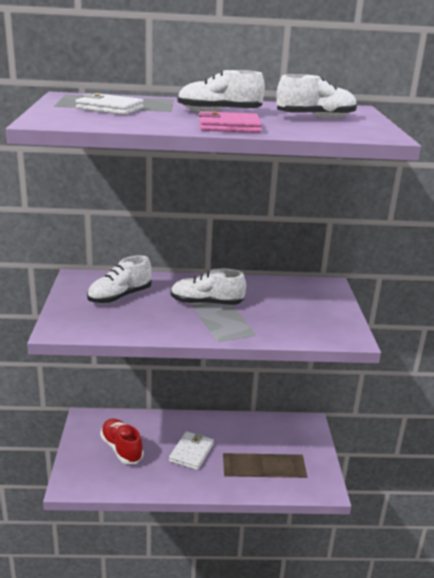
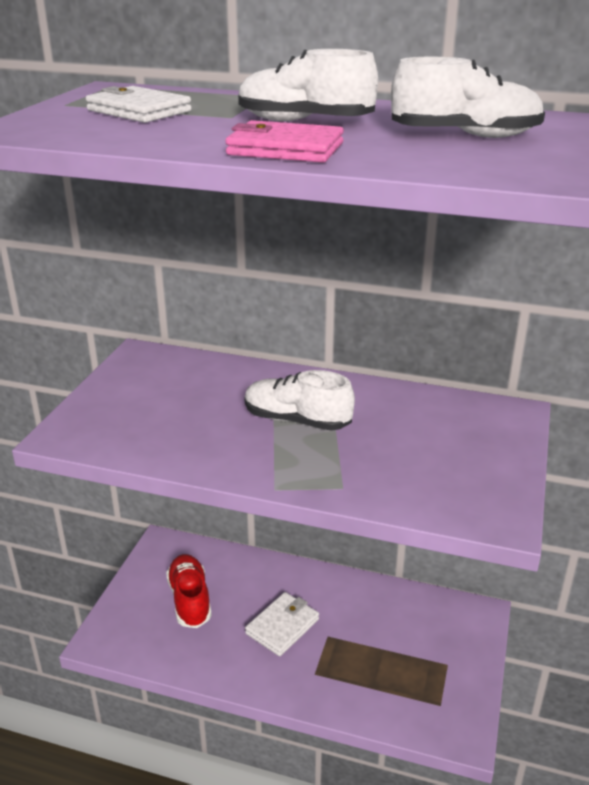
camera: 20 degrees right, 5 degrees up
(120, 296) = (178, 393): white shoe -> none

